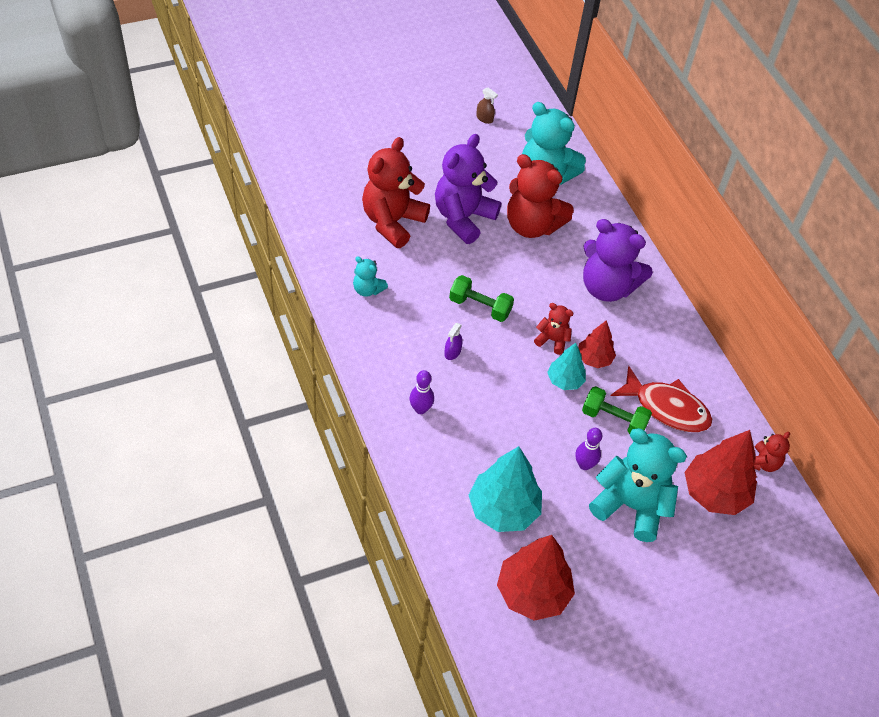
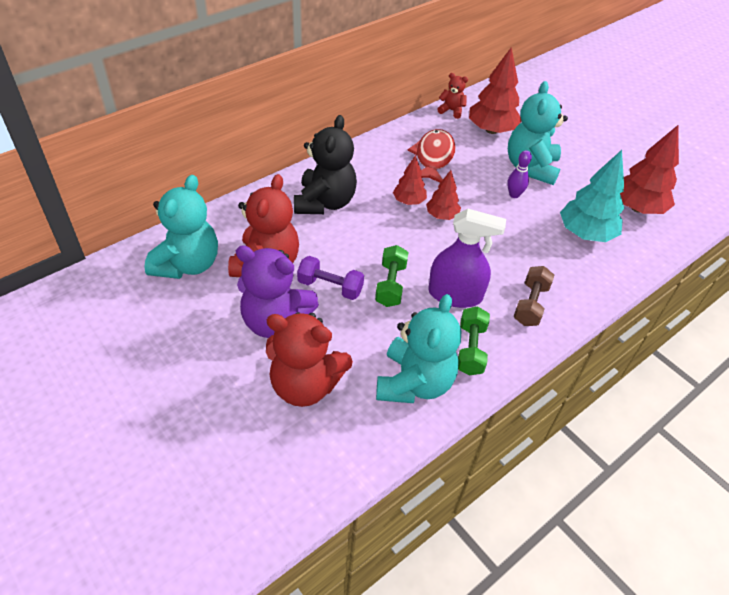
camera: 105 degrees left, 5 degrees down
(368, 289) = (414, 383): turquoise teddy bear -> turquoise teddy bear, size x2.06
(420, 409) = (530, 304): purple bowling pin -> brown dumbbell
(452, 352) = (455, 294): purple spray bottle -> purple spray bottle, size x2.44
(484, 118) = (102, 333): brown spray bottle -> none
(490, 262) = (330, 287): none -> purple dumbbell
(552, 340) = (403, 229): red teddy bear -> none
(565, 380) = (442, 215): turquoise tree -> red tree
(607, 287) = (325, 202): purple teddy bear -> black teddy bear
(613, 419) = (462, 184): green dumbbell -> green dumbbell (470, 349)

